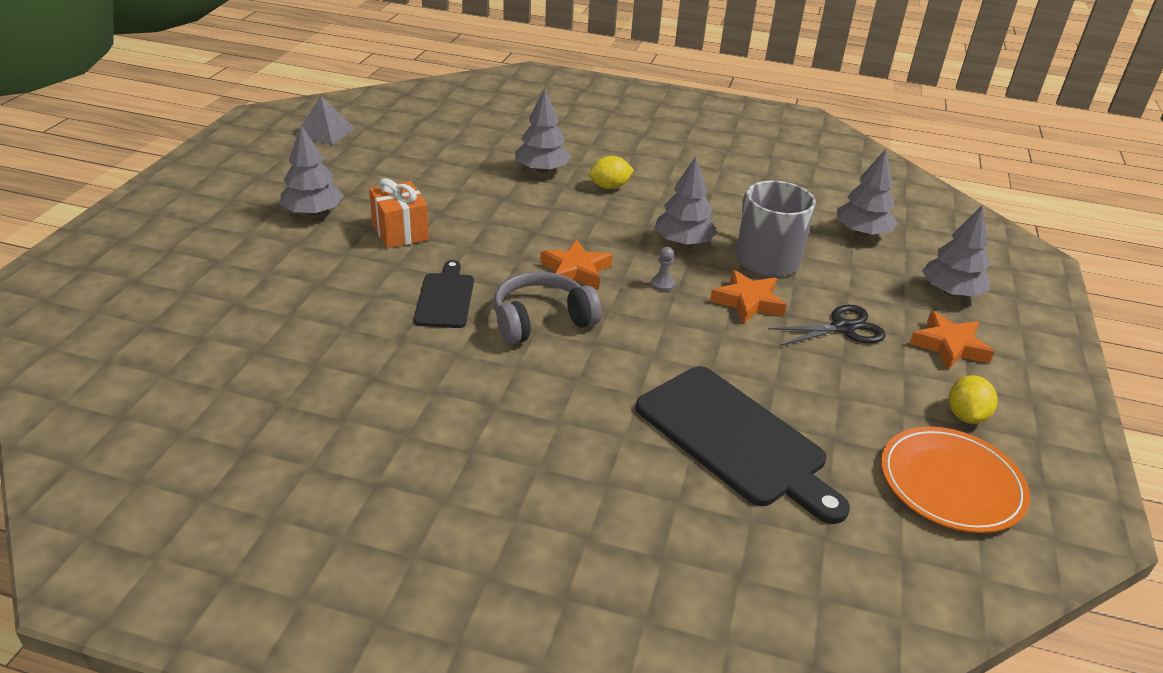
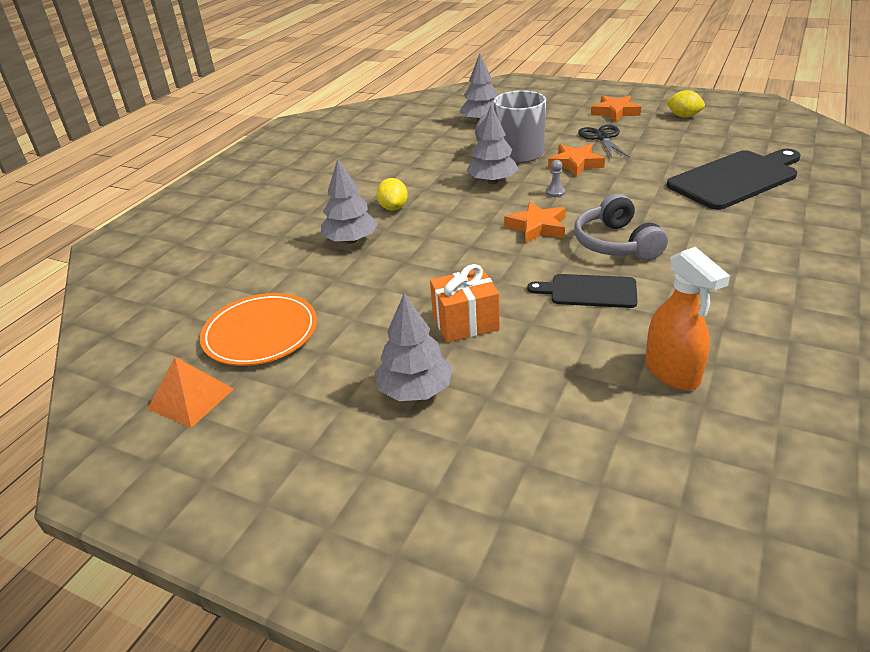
camera: 75 degrees left, 0 degrees up
(307, 337) = (672, 372): none -> orange spray bottle
(325, 132) = (191, 398): grey pyramid -> orange pyramid
(950, 292) = (555, 105): grey tree -> none
(951, 483) = (746, 126): orange plate -> orange plate (260, 333)

